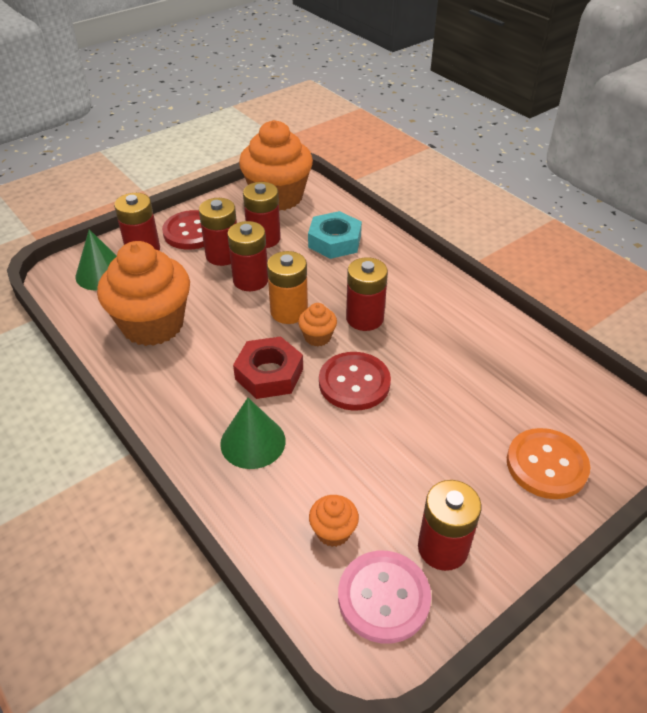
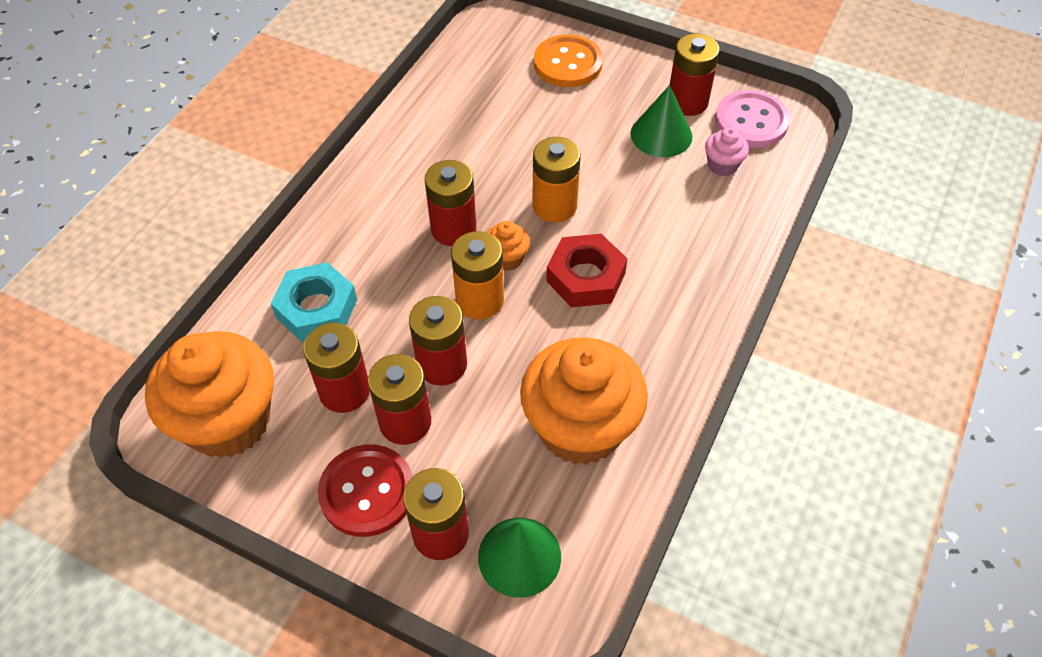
camera: 115 degrees left, 10 degrees up
(253, 442) = (677, 253): green cone -> green cone (661, 135)
(333, 531) = (722, 165): orange cupcake -> pink cupcake
(354, 383) = (554, 206): red button -> orange battery

